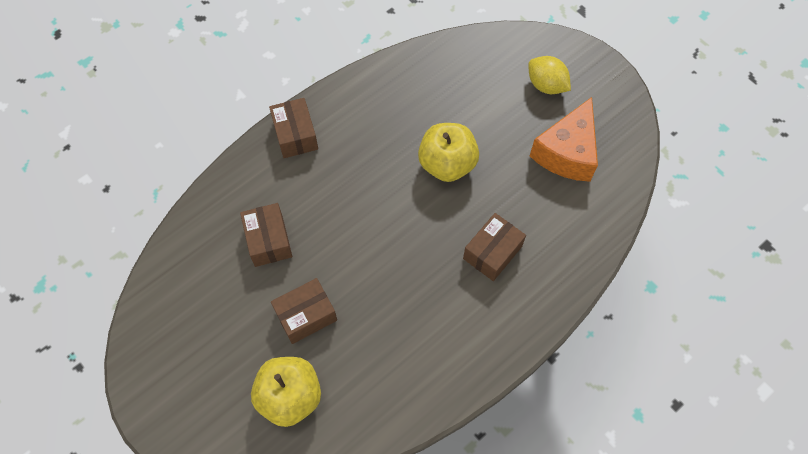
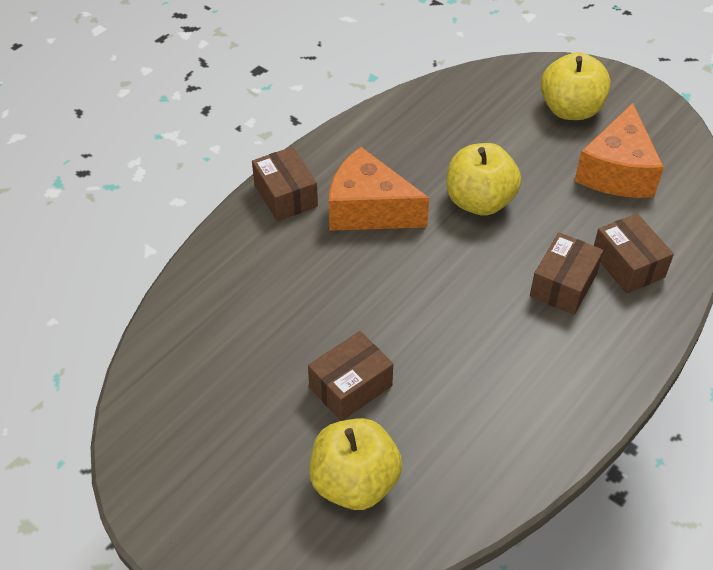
camera: 10 degrees left, 15 degrees down
(268, 240) = (280, 311): brown box -> brown box (628, 265)
(357, 158) = (369, 209): none -> orange cheese
(546, 85) = (570, 109): yellow lemon -> yellow apple

